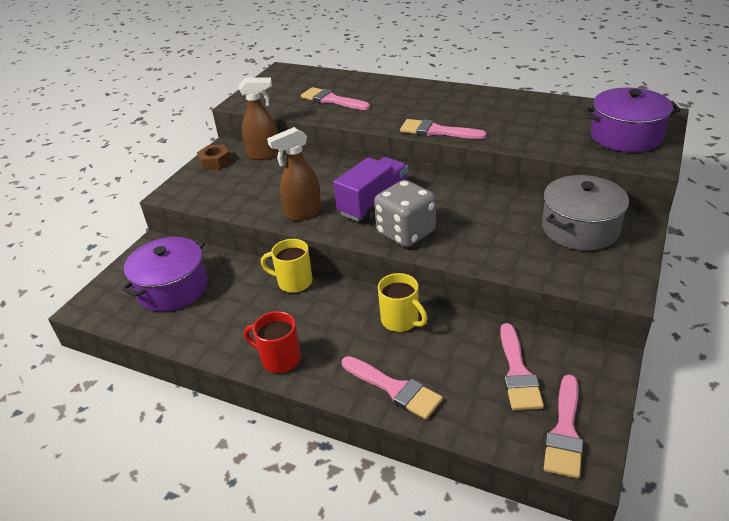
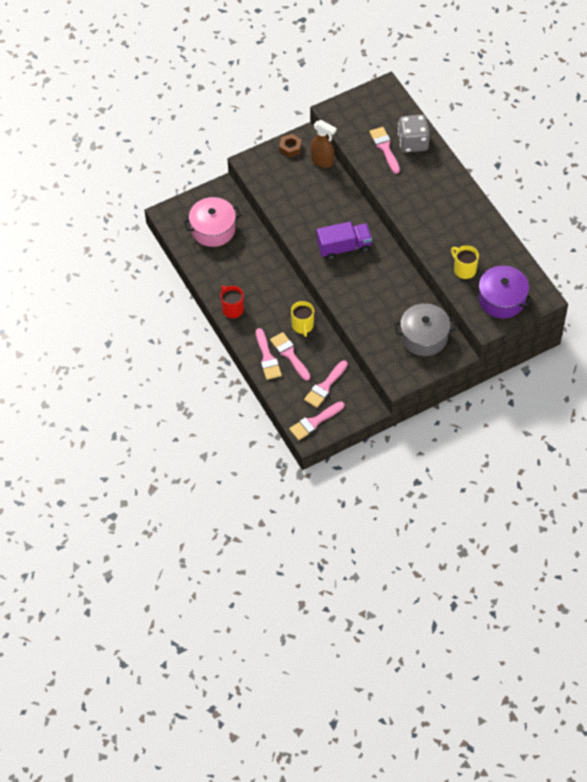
camera: 35 degrees right, 20 degrees up
(172, 288) = (213, 229): purple pot -> pink pot
(293, 282) = (273, 267): yellow mug -> yellow mug (464, 269)
(303, 213) = (302, 229): brown spray bottle -> none
(406, 233) = (339, 280): grey dice -> grey dice (413, 142)
(436, 131) = (411, 223): pink brush -> pink brush (289, 354)

